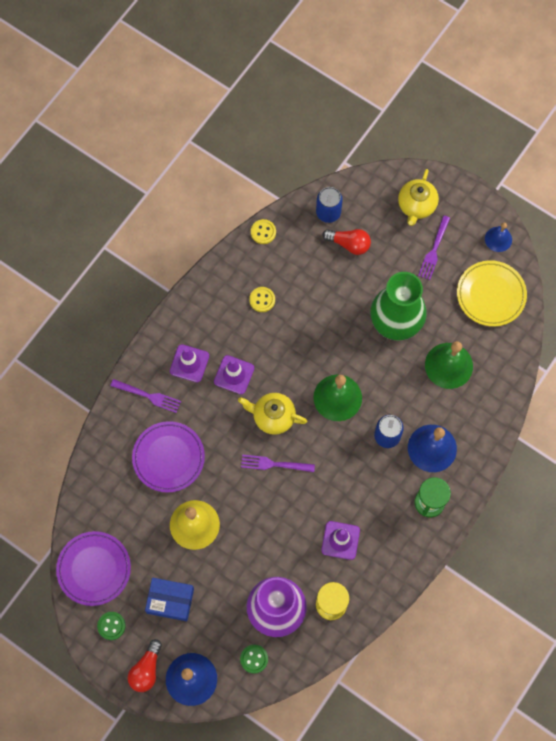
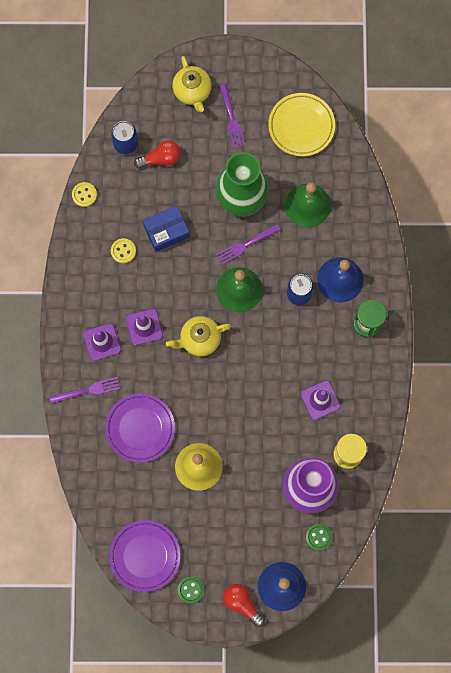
camera: 35 degrees left, 5 degrees up
(146, 669) = (242, 603): red light bulb -> red light bulb turned 150 degrees clockwise
(170, 601) = (222, 538): blue box -> blue box (166, 231)
(274, 464) = (227, 376): purple fork -> purple fork (245, 245)
(498, 239) = (276, 76): blue bell -> none

